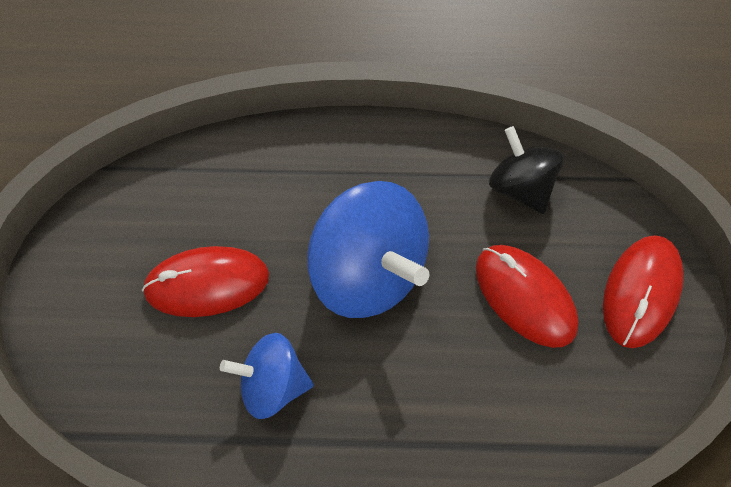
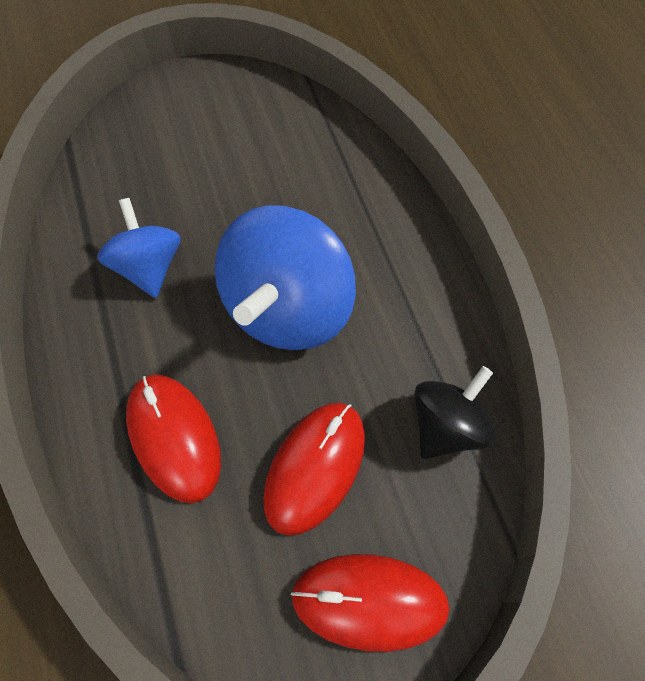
camera: 70 degrees right, 0 degrees up
(207, 283) = (227, 185): red mouse -> red mouse (174, 437)

